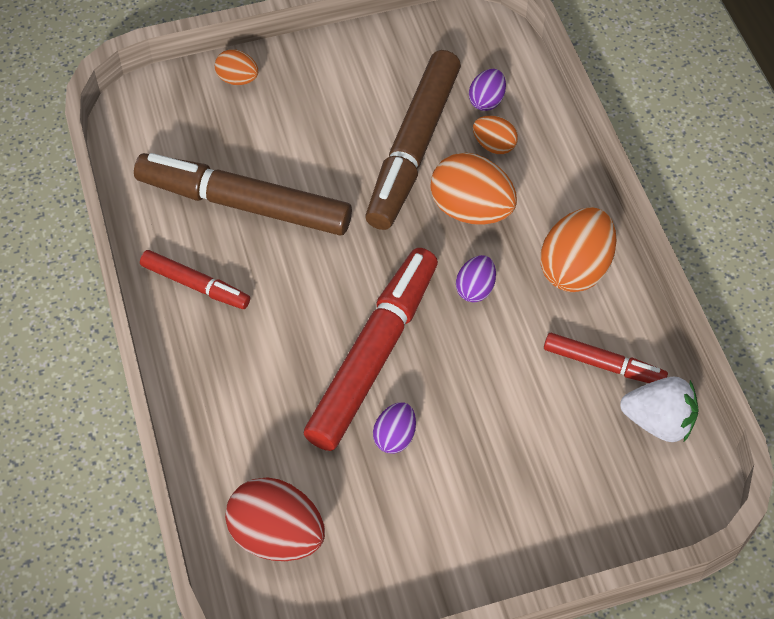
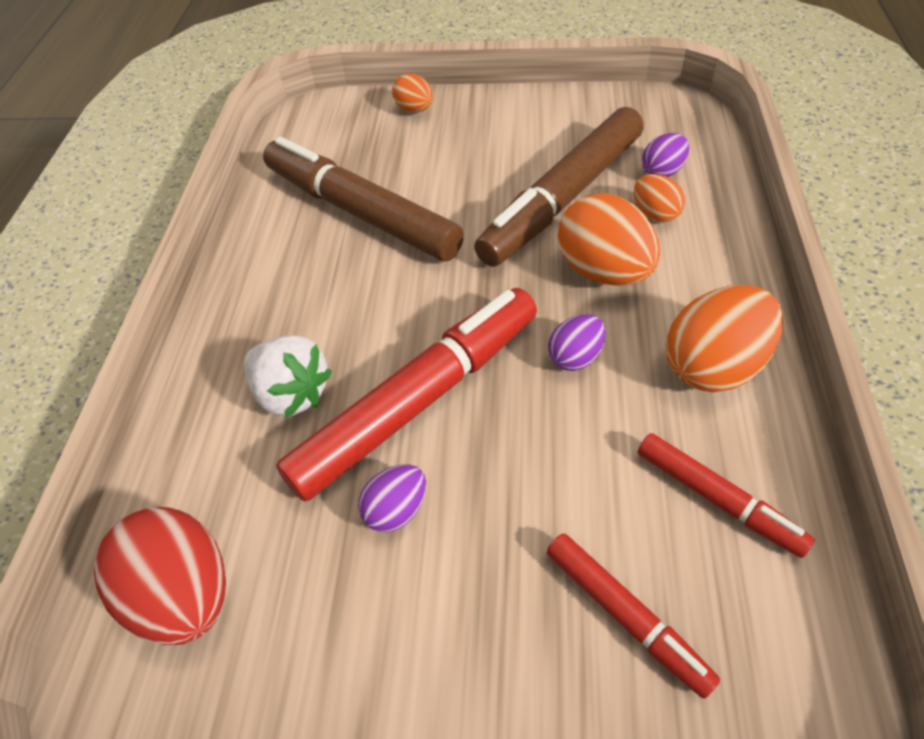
camera: 25 degrees right, 5 degrees down
(195, 285) = (269, 275): red marker -> red marker (625, 616)
(658, 422) = (781, 610): white strawberry -> white strawberry (292, 393)

